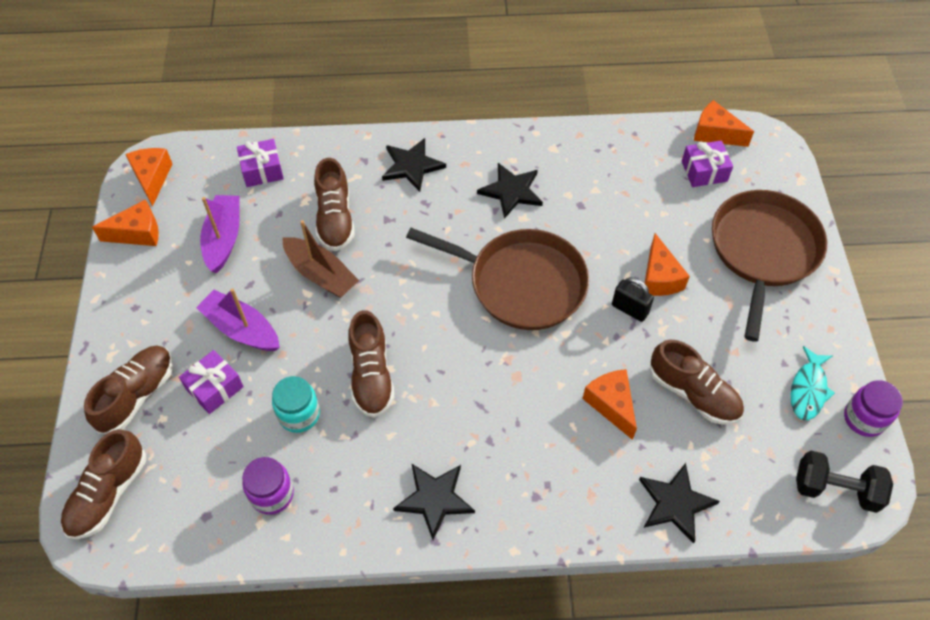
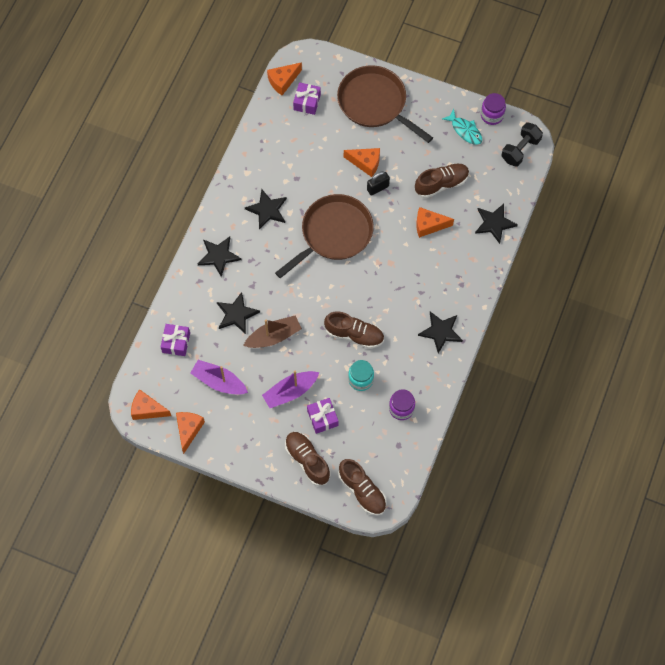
camera: 65 degrees left, 10 degrees up
(335, 219) = (236, 314): brown shoe -> black star

